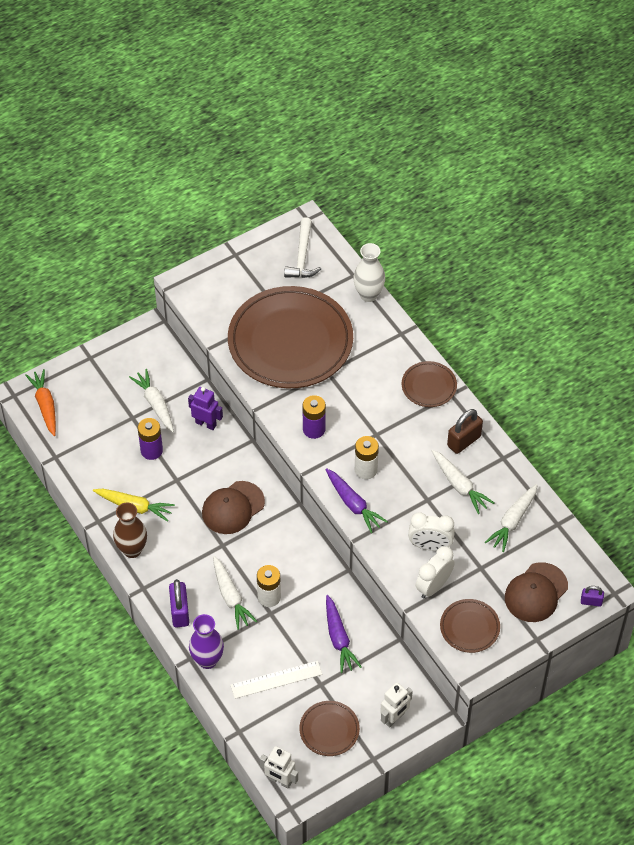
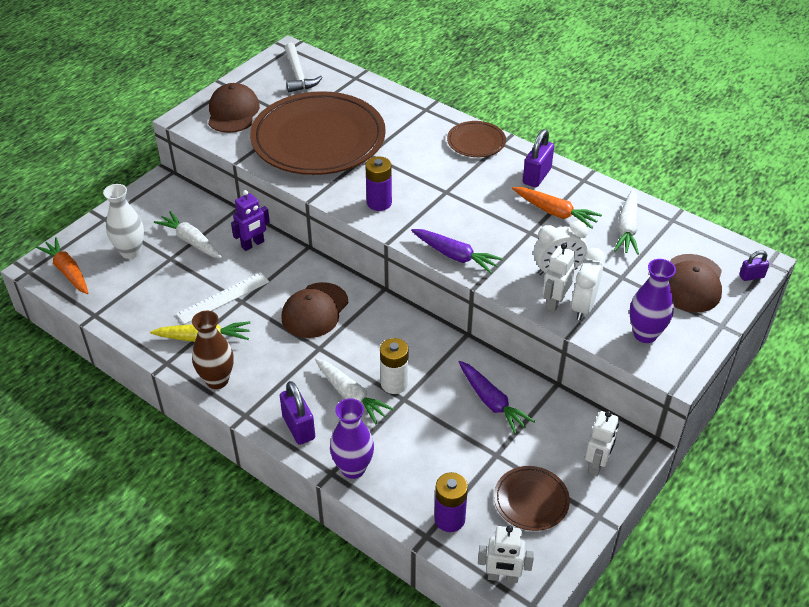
camera: 20 degrees left, 10 degrees down
(151, 450) = (203, 282): purple battery -> purple battery (449, 519)
(206, 423) = (253, 244): purple robot -> purple robot turned 135 degrees clockwise
(227, 287) = (233, 112): none -> brown cap
(276, 679) = (443, 465): white ruler -> white ruler (223, 298)
(366, 470) = (452, 223): white battery -> none
(368, 295) = (378, 88): white vase -> white vase (130, 252)
(412, 575) = (555, 302): none -> white robot
(459, 485) = (555, 212): white carrot -> orange carrot
(464, 441) = (537, 176): brown padlock -> purple padlock
(469, 627) = (645, 334): brown plate -> purple vase

